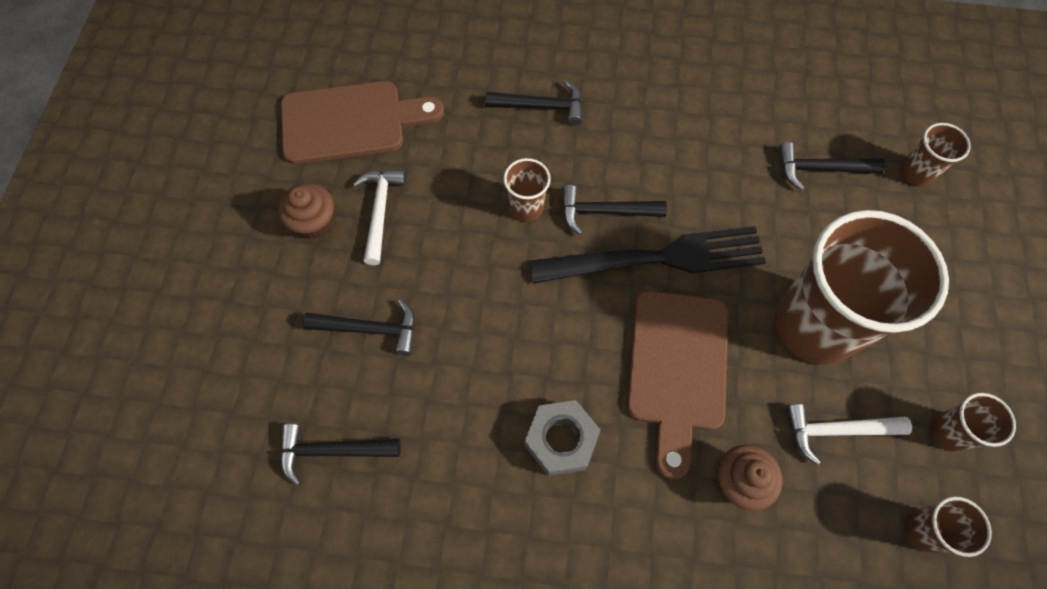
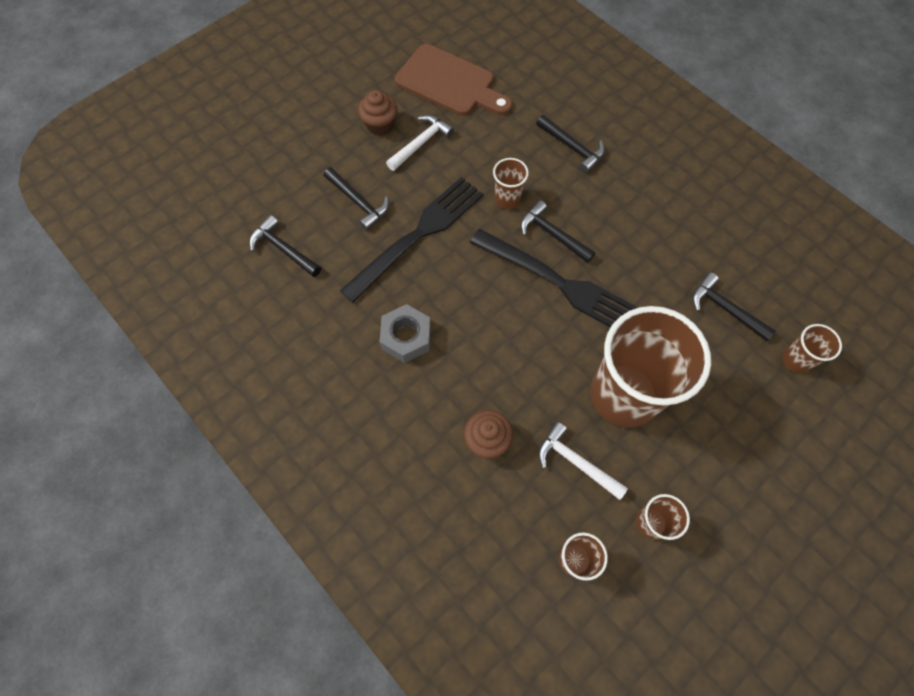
camera: 40 degrees right, 0 degrees up
(470, 316) = (418, 234): none -> black fork
(676, 368) = (510, 352): brown cutting board -> none

